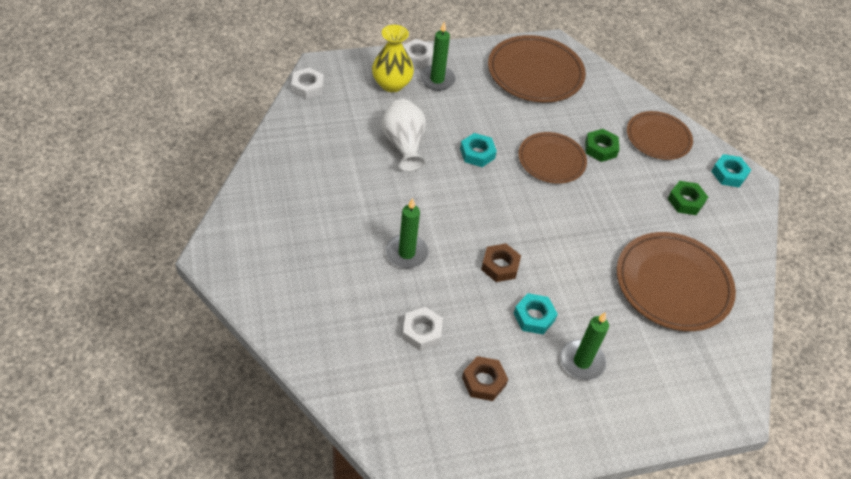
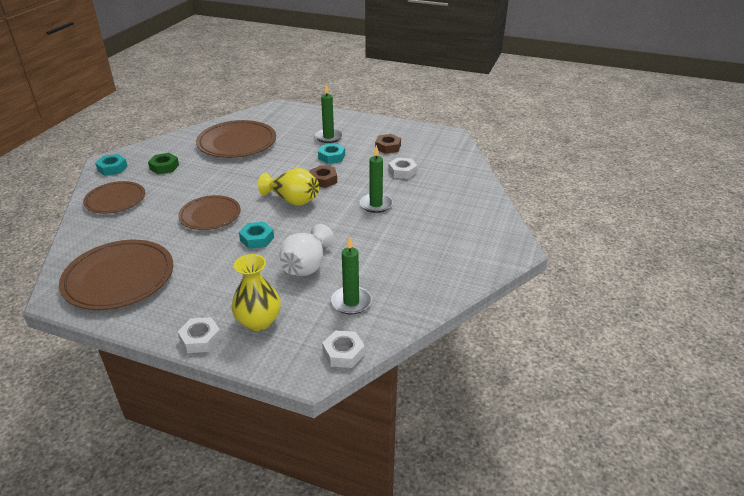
camera: 140 degrees left, 15 degrees down
(437, 80) = (212, 308): green candle -> green candle (351, 302)
(498, 217) = (292, 200): none -> yellow vase
(600, 149) = (165, 209): green nut -> none

